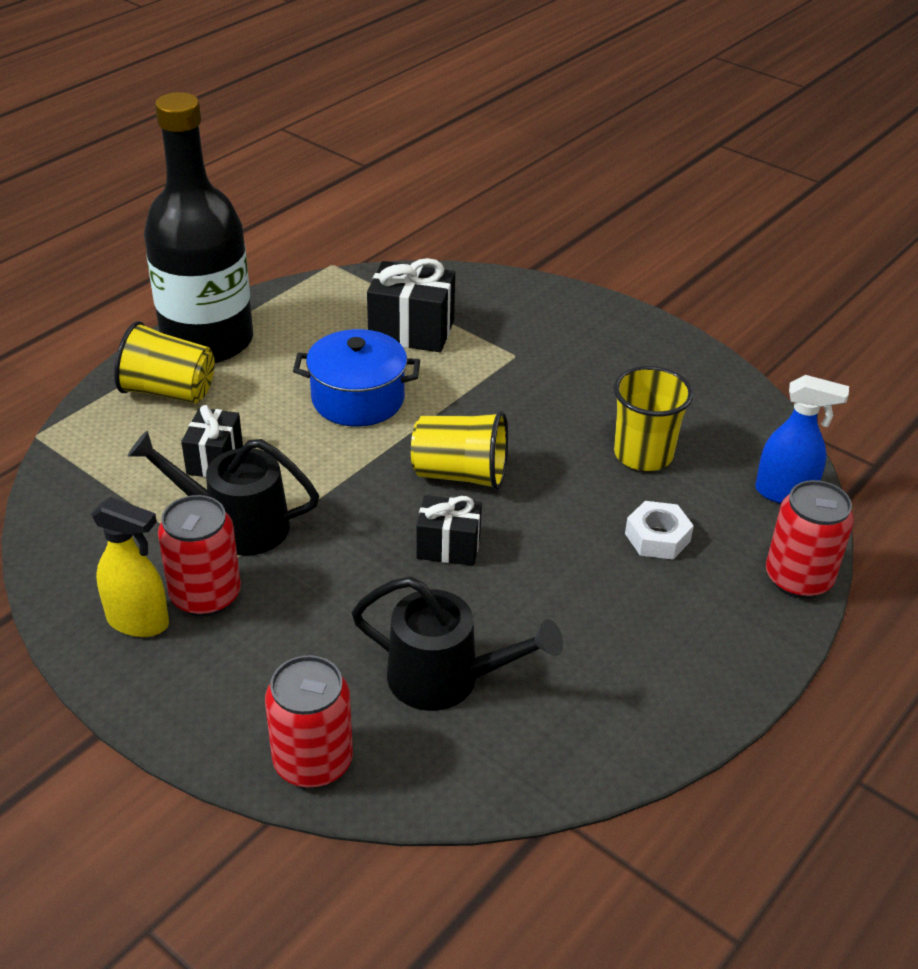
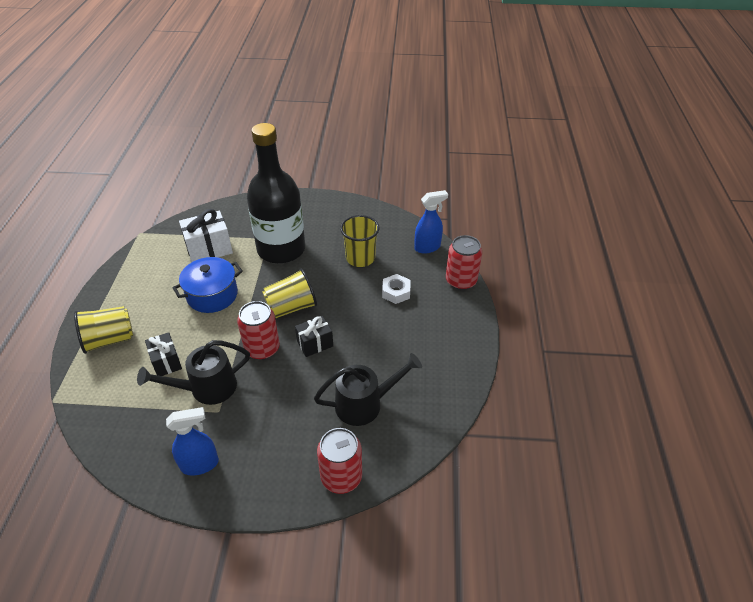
camera: 35 degrees left, 5 degrees up
(138, 622) = (200, 464): yellow spray bottle -> blue spray bottle
(206, 595) = (222, 431): red can -> red can (262, 348)
(208, 341) = (107, 303): black bottle -> black bottle (281, 249)
(411, 331) = (209, 249): black gift -> white gift

